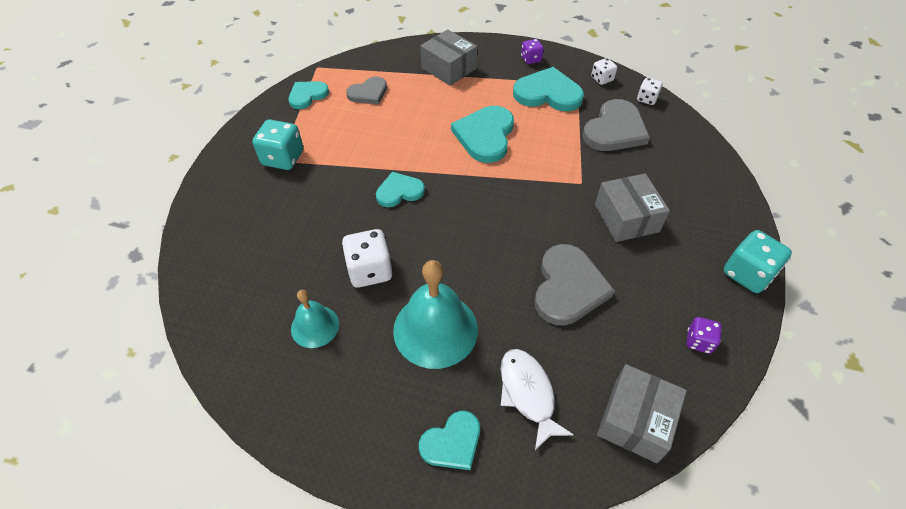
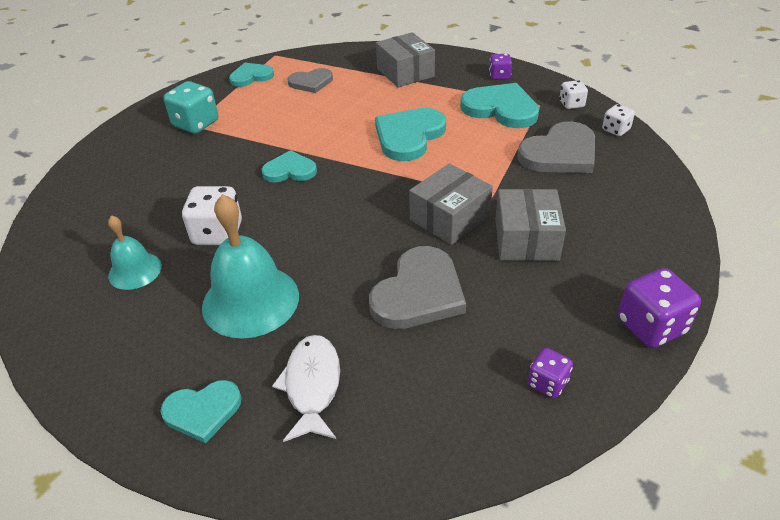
camera: 20 degrees right, 10 degrees down
(635, 420) = (421, 445): grey box -> grey box (449, 218)
(747, 274) = (651, 326): turquoise dice -> purple dice

